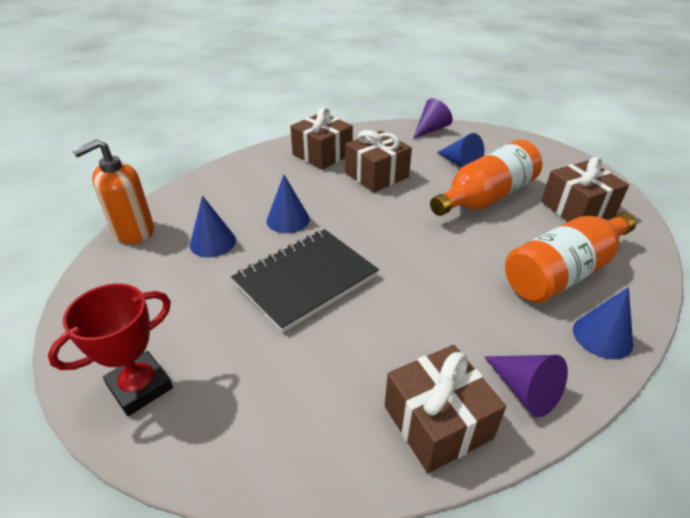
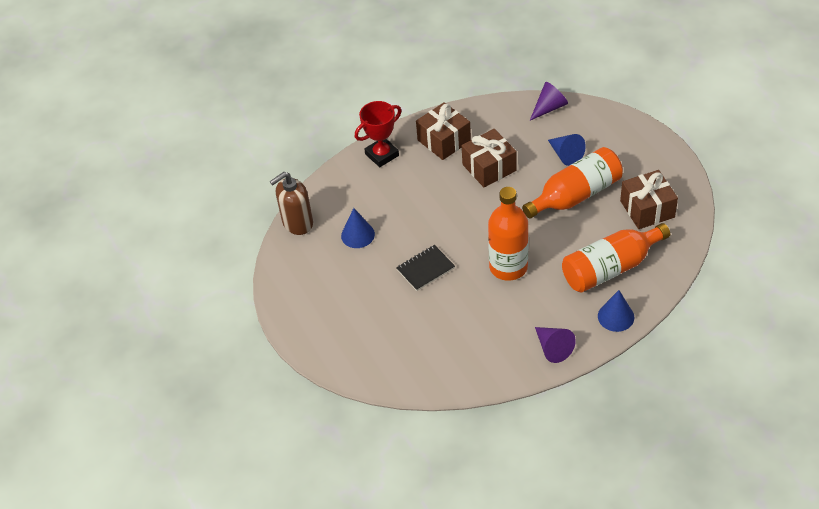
camera: 10 degrees right, 10 degrees up
(133, 231) = (297, 223): orange soap dispenser -> brown soap dispenser
(140, 387) = (327, 338): red trophy -> red trophy (382, 155)
(288, 220) = (413, 215): blue cone -> none
(305, 280) = (425, 269): black notebook -> black notebook, size x0.58
(422, 274) = (508, 267): none -> orange bottle
(437, 422) = (497, 363): brown gift -> none

